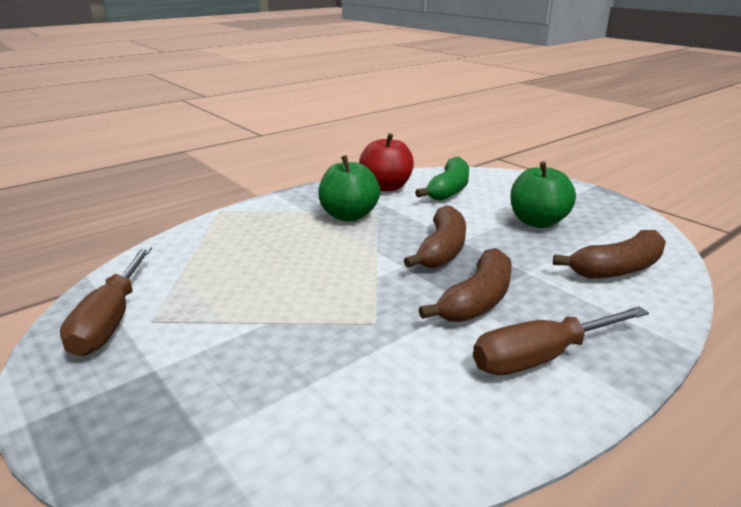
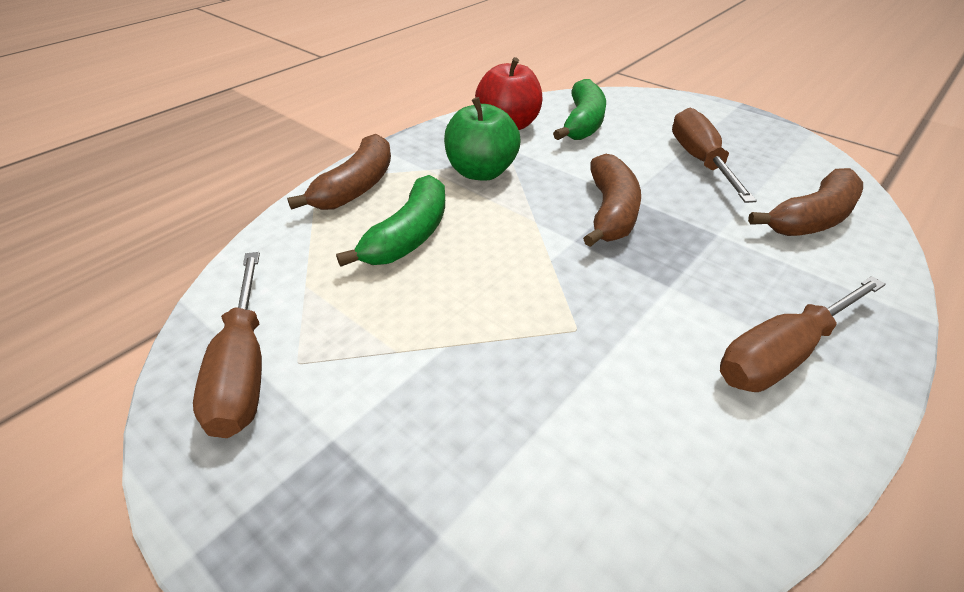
camera: 10 degrees left, 15 degrees up
(271, 252) = (409, 236): none -> green banana
(477, 300) = (679, 282): brown banana -> brown banana (356, 187)
(537, 222) = (700, 161): green apple -> brown screwdriver

